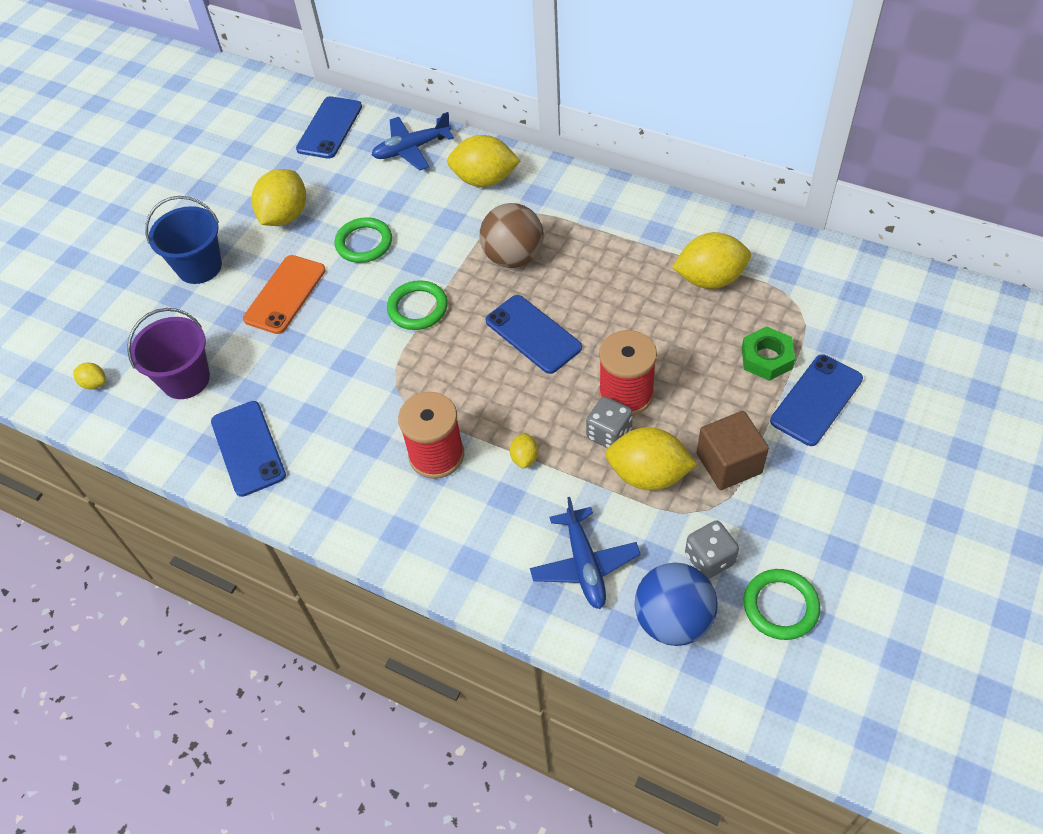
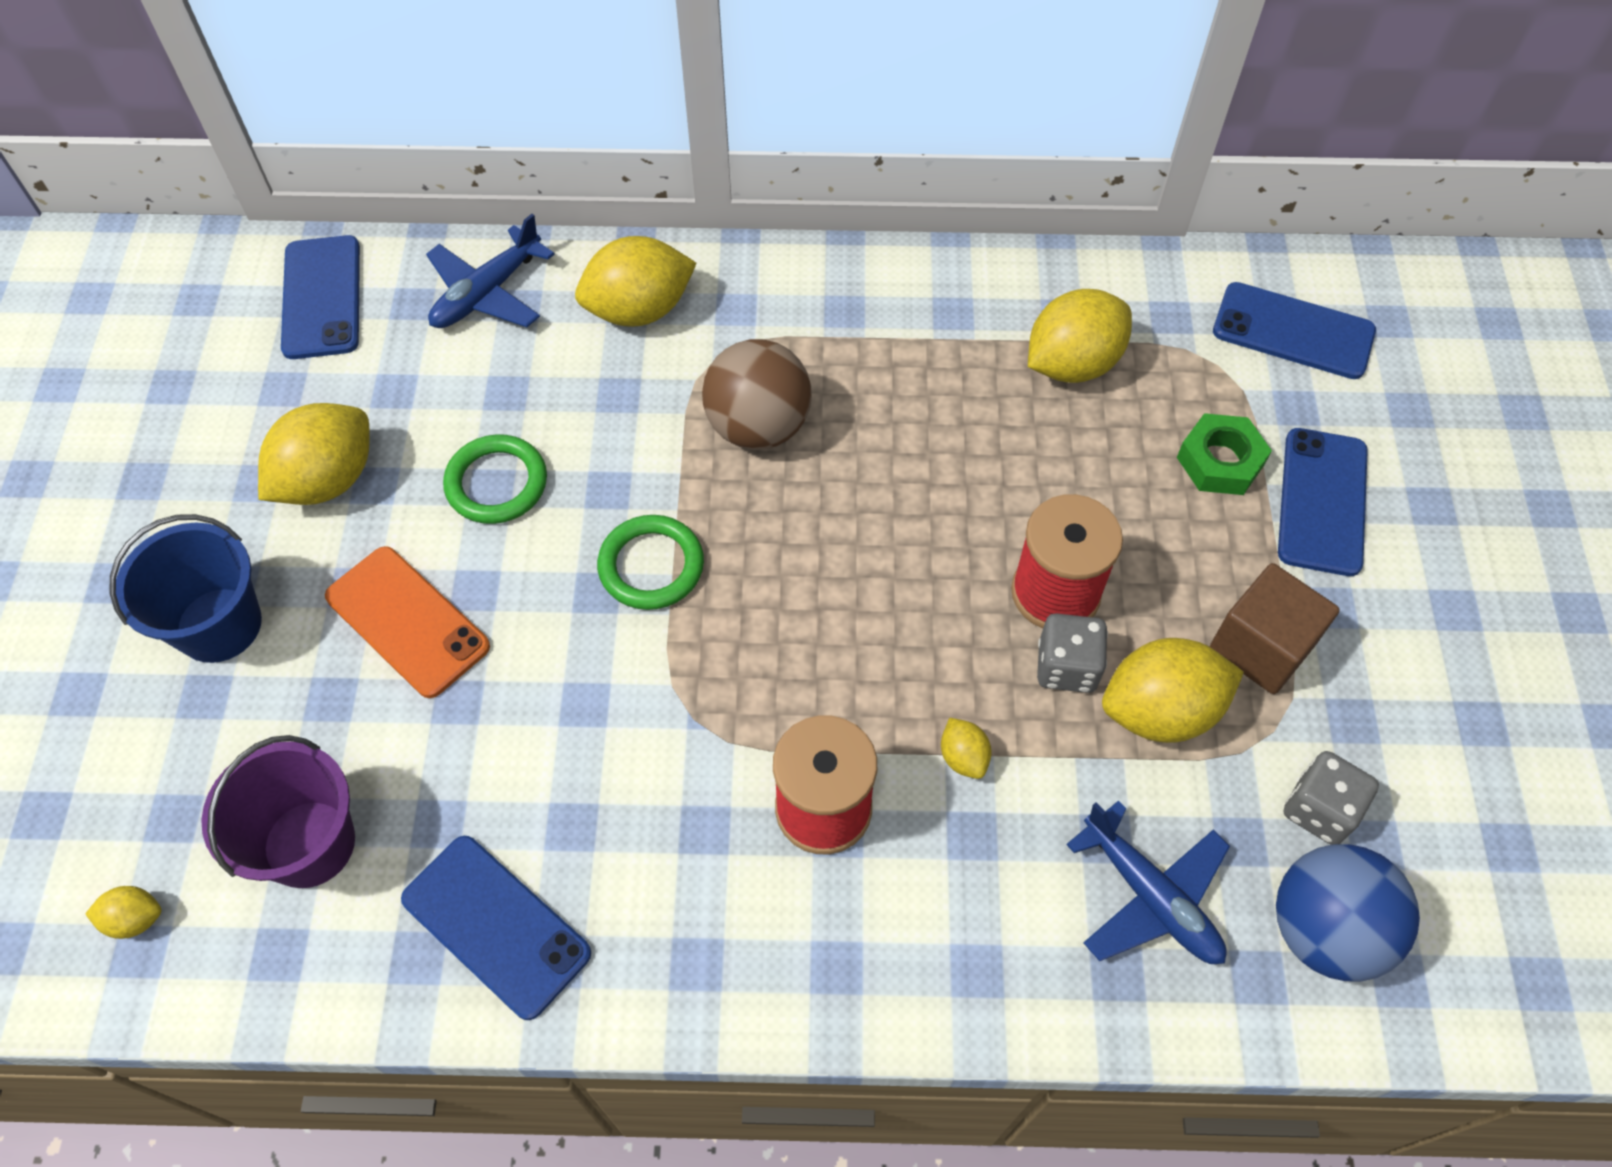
camera: 30 degrees left, 5 degrees up
(285, 216) = (328, 480): yellow lemon -> yellow lemon turned 45 degrees clockwise
(285, 294) = (407, 621): orange phone -> orange phone turned 45 degrees counterclockwise
(533, 334) = (861, 545): blue phone -> blue phone (1293, 331)
(780, 606) = (1454, 841): green ring -> none

